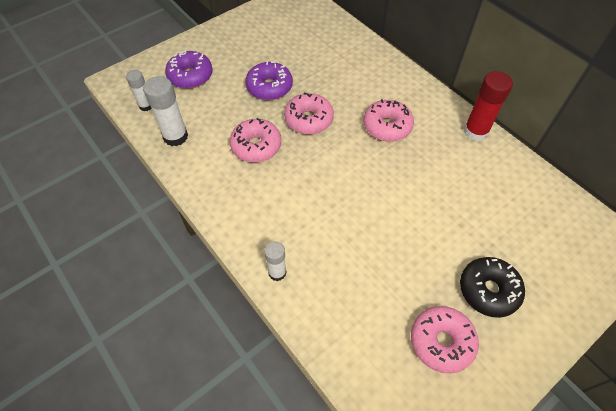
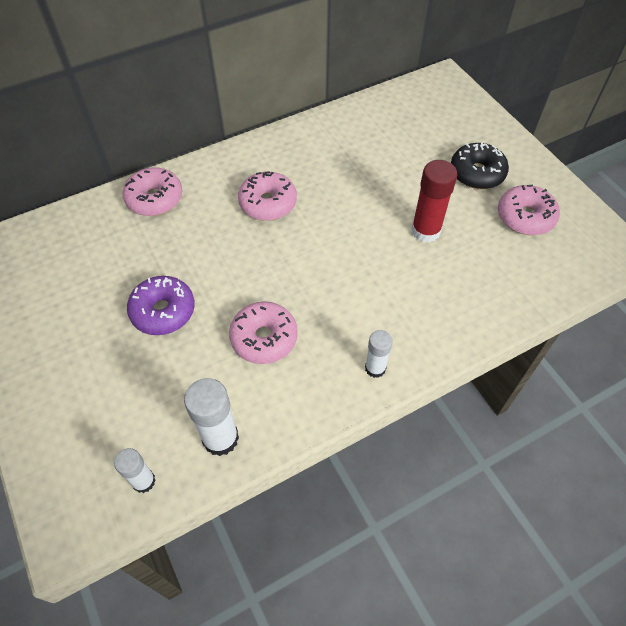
camera: 80 degrees left, 0 degrees up
(190, 76) = (101, 412): purple donut -> none
(277, 272) = (448, 336): white glue stick -> white glue stick (375, 368)
(308, 119) = (235, 276): pink donut -> pink donut (154, 199)
(475, 132) = (295, 134): red glue stick -> red glue stick (425, 231)

